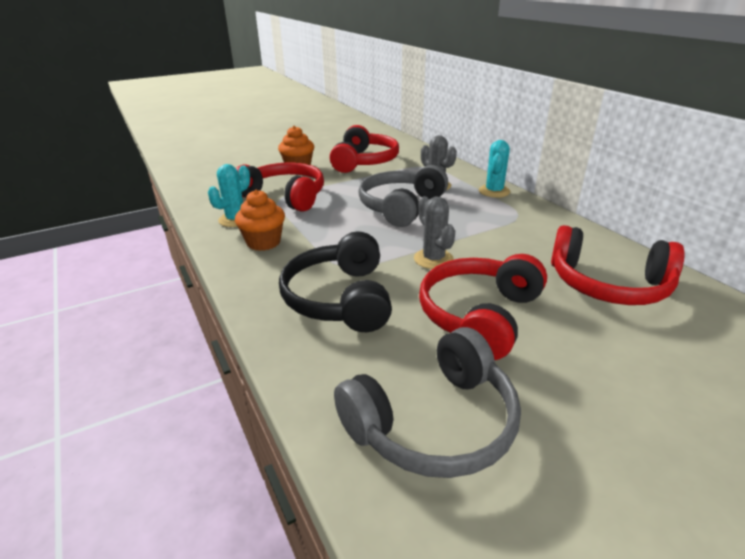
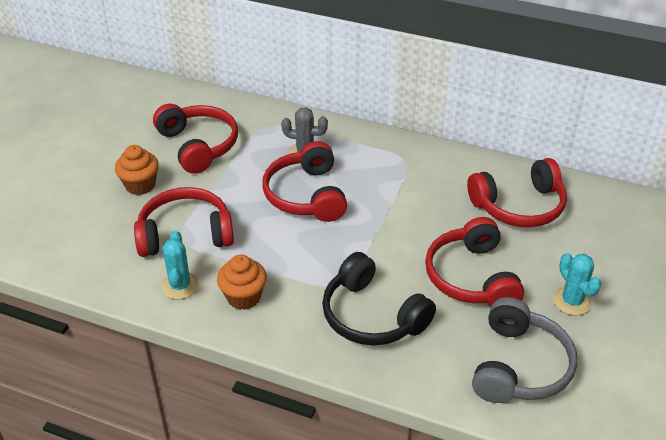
camera: 40 degrees left, 10 degrees up
(401, 207) = (306, 195): grey headphones -> red headphones
(433, 259) = (393, 242): grey cactus -> none
(494, 191) = (360, 138): turquoise cactus -> turquoise cactus (572, 301)

